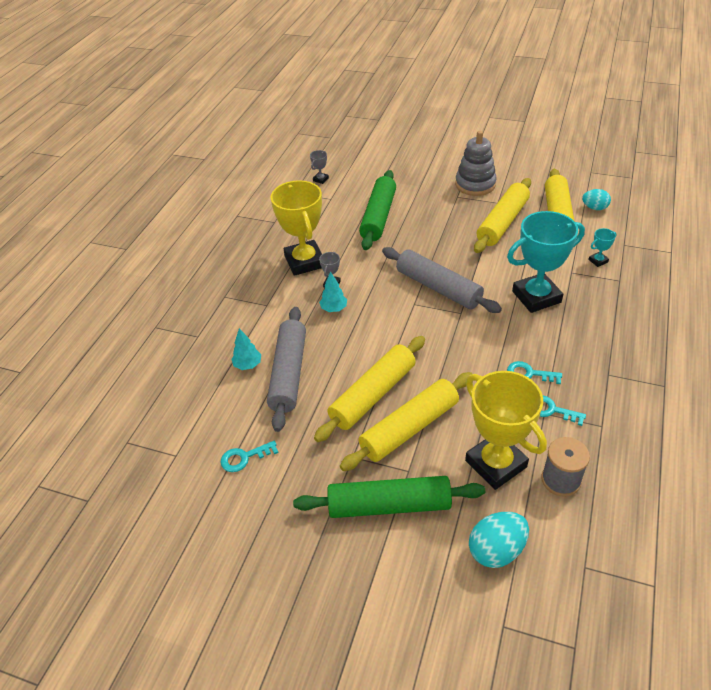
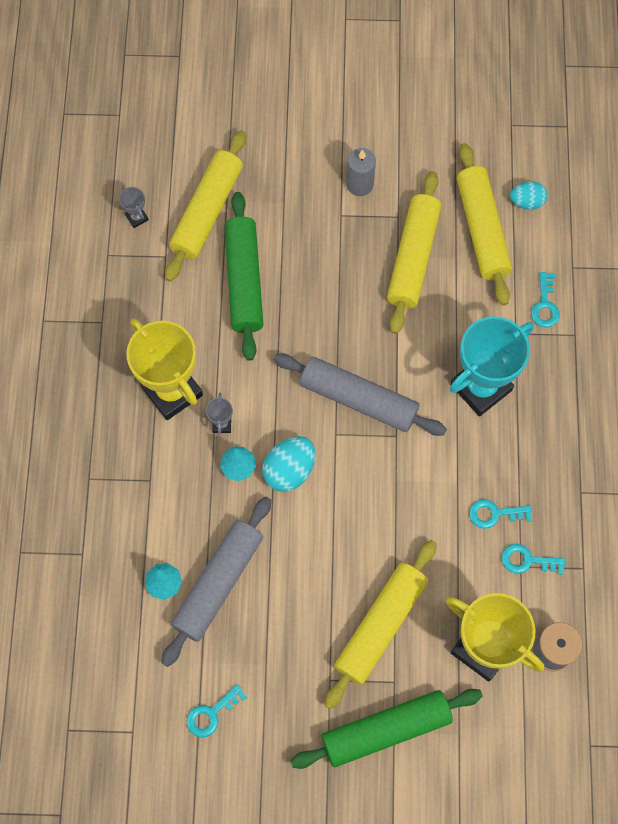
camera: 20 degrees left, 25 degrees up
(289, 373) = (218, 583): grey rolling pin -> grey rolling pin turned 45 degrees clockwise
(320, 179) = (137, 217): grey trophy -> grey trophy turned 45 degrees counterclockwise
(373, 395) = (327, 590): yellow rolling pin -> yellow rolling pin (207, 211)
(475, 184) = (359, 184): grey stacking toy -> grey candle
(496, 550) = (504, 751): turquoise egg -> turquoise egg (289, 470)
(598, 261) = (545, 305): turquoise trophy -> turquoise key

